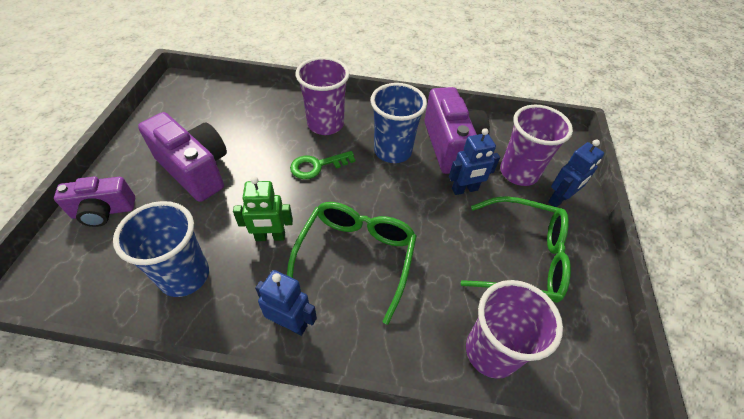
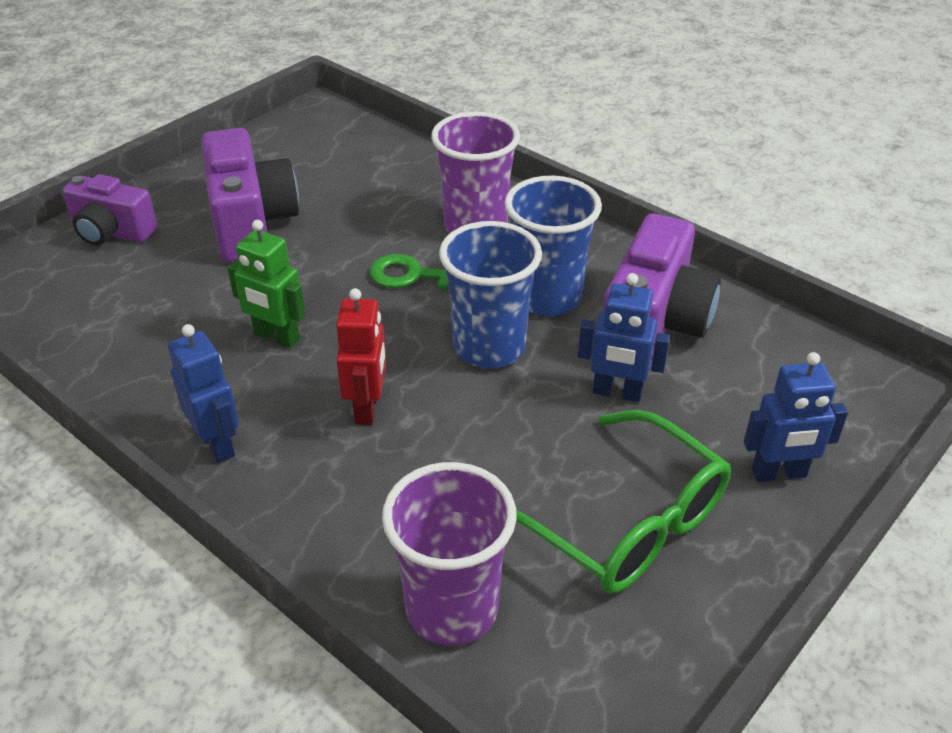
camera: 35 degrees right, 10 degrees down
(184, 276) = (142, 337): blue cup -> blue cup (489, 347)
(356, 256) = (367, 408): green glasses -> red robot
(518, 173) = (740, 406): purple cup -> none

